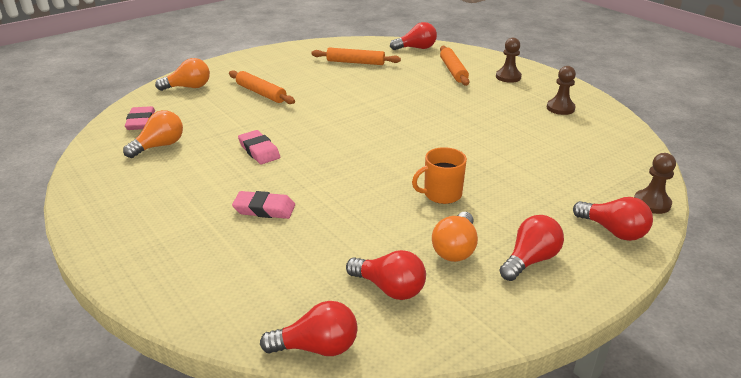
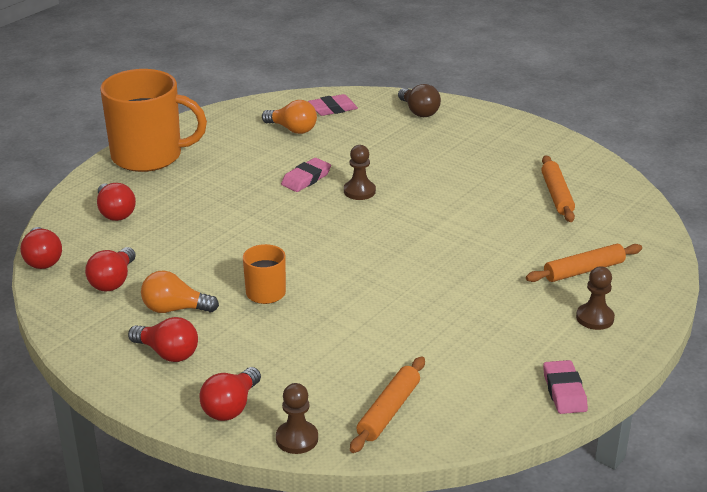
camera: 75 degrees right, 0 degrees up
(129, 240) = (148, 156): none -> orange mug
(188, 87) = (419, 111): orange light bulb -> brown light bulb
(261, 93) = (430, 153): orange rolling pin -> orange rolling pin (389, 411)
(264, 209) = (208, 202): pink eraser -> pink eraser (564, 391)
(416, 48) = (642, 233): red light bulb -> red light bulb (115, 212)
(560, 108) = (517, 367): brown pawn -> brown pawn (359, 191)

